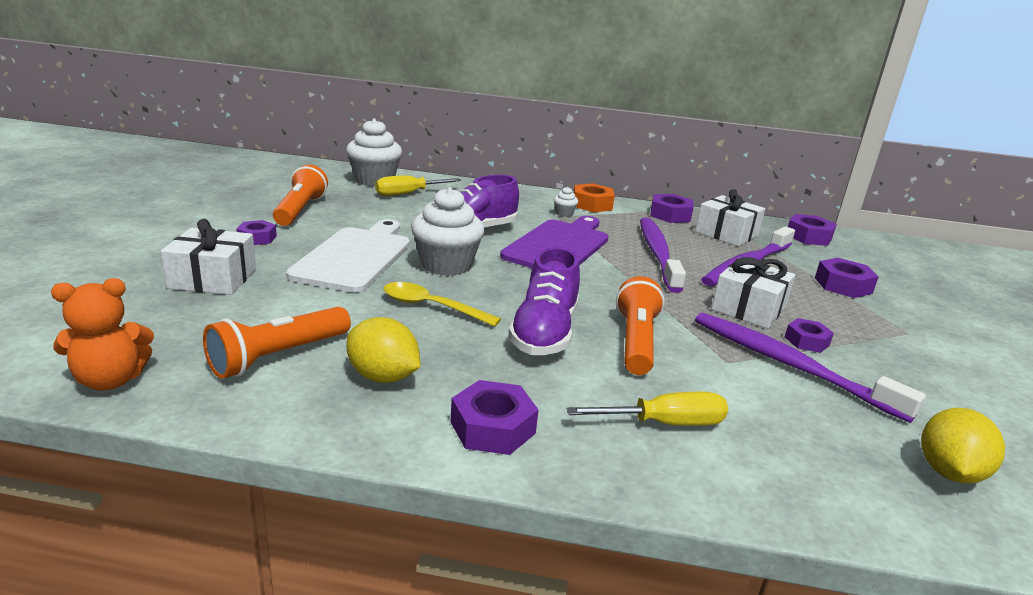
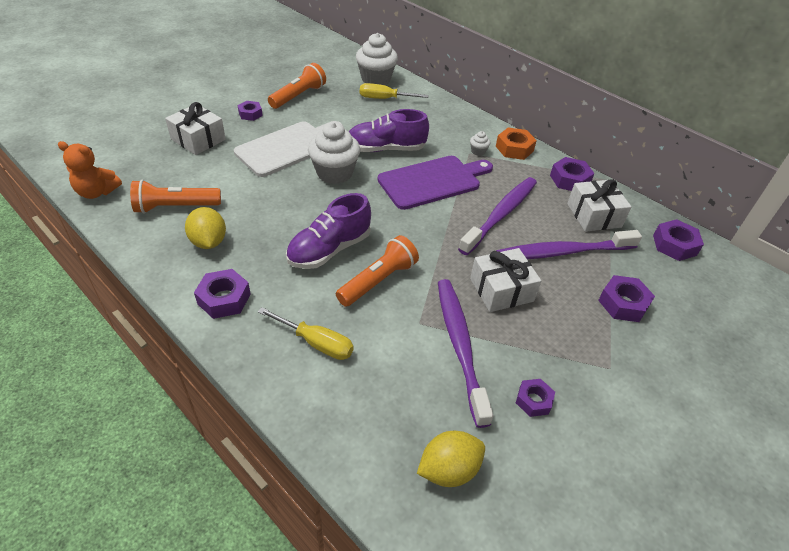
camera: 35 degrees right, 20 degrees up
(432, 307) = (287, 204): yellow spoon -> none
(806, 341) = (504, 335): purple nut -> purple nut (533, 400)

